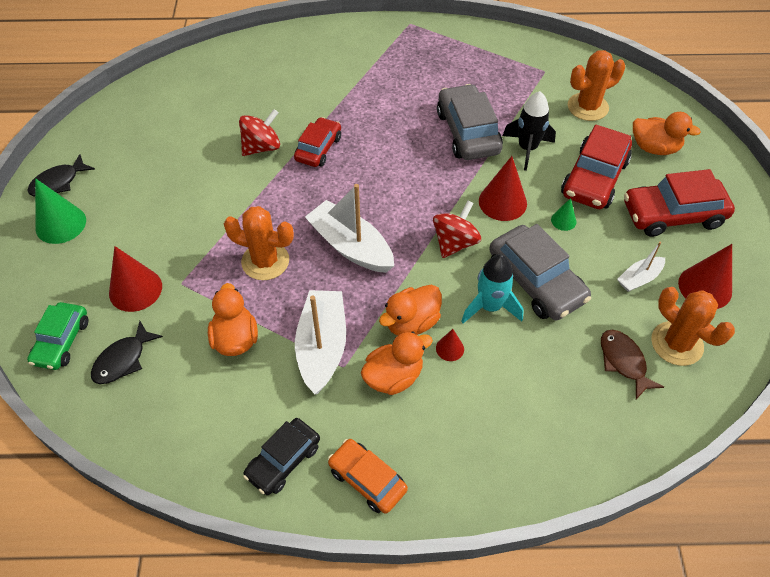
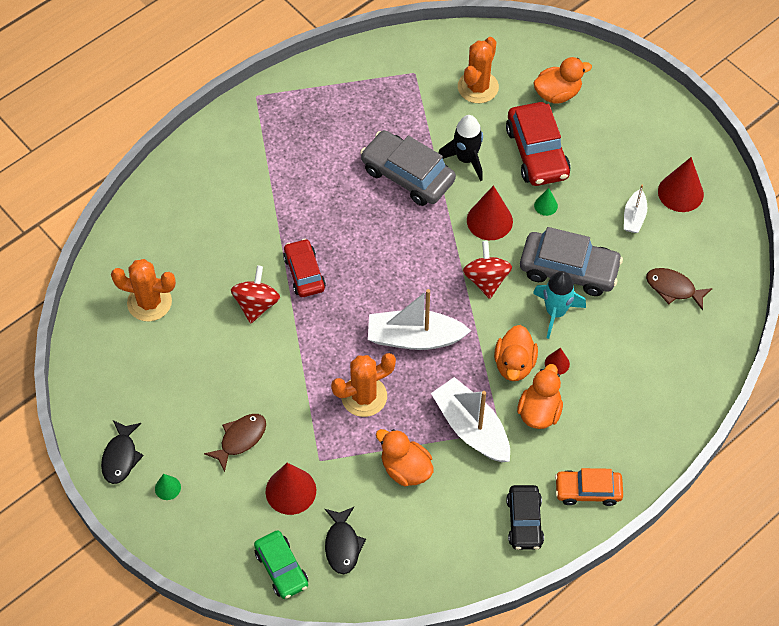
camera: 40 degrees left, 5 degrees up
(61, 224) = (167, 488): green cone -> green cone, size x0.51
(145, 227) = (240, 439): none -> brown fish
(673, 215) = (615, 146): red car -> none
(677, 343) = (695, 250): orange cactus -> orange cactus (149, 302)

